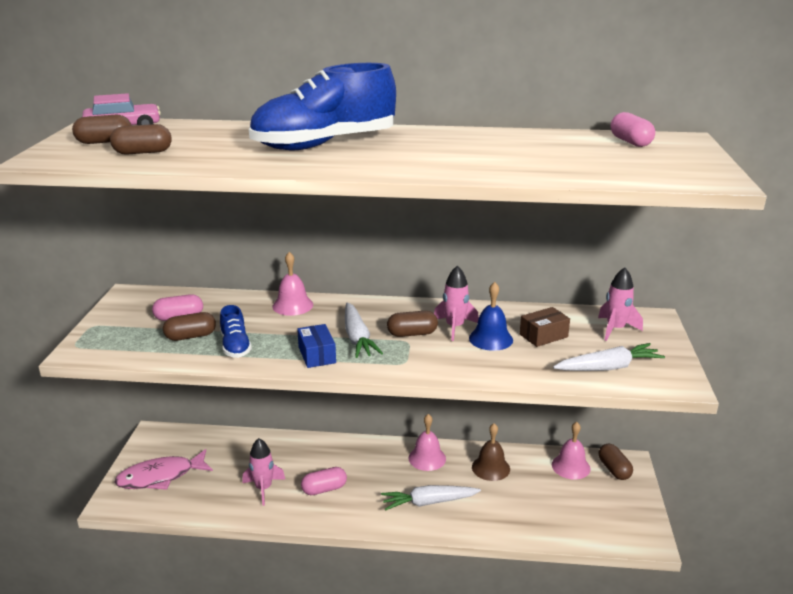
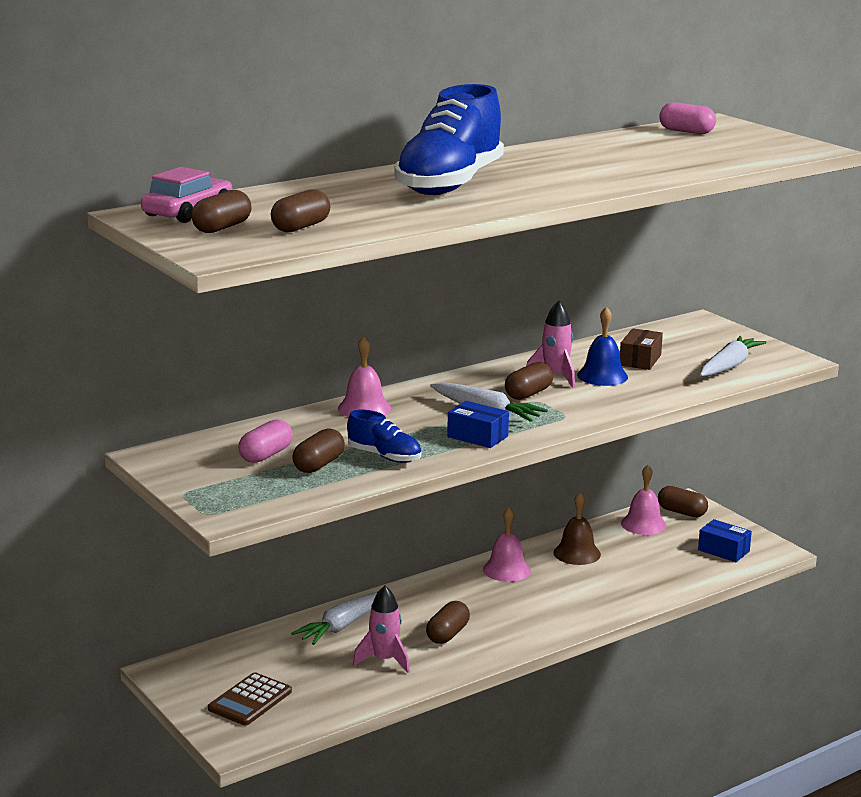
camera: 40 degrees left, 5 degrees down
(161, 477) = (250, 700): pink fish -> brown calculator
(324, 489) = (447, 634): pink capsule -> brown capsule
(429, 502) = (563, 602): white carrot -> white carrot (343, 625)
(604, 519) = (723, 551): none -> blue box
(615, 329) = (686, 338): pink rocket -> none

